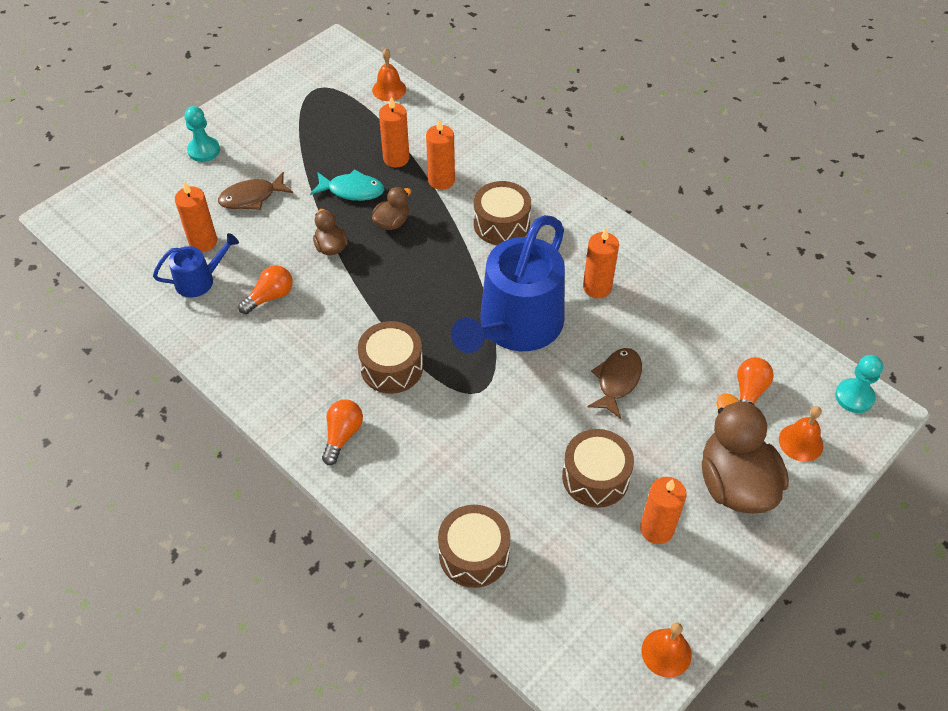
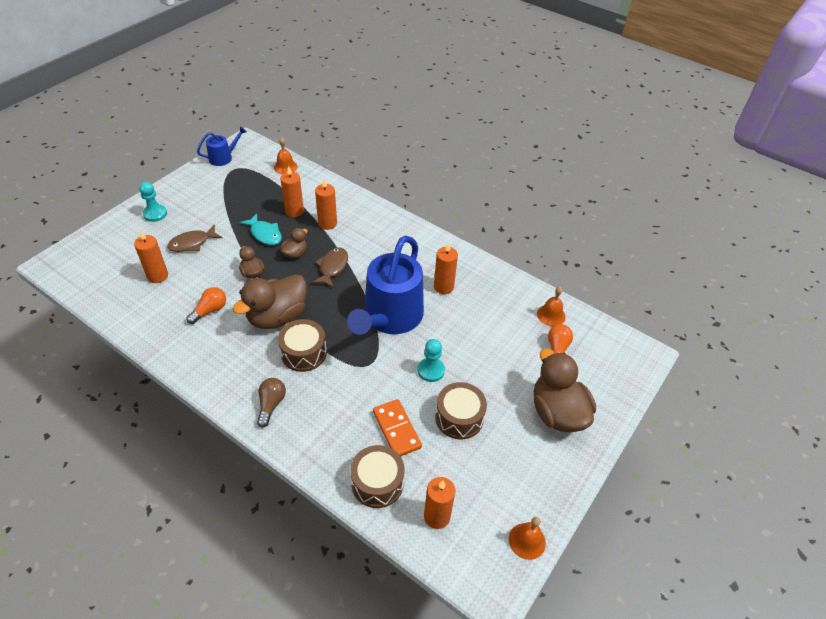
camera: 10 degrees left, 5 degrees down
(199, 280) = (156, 303): blue watering can -> blue watering can (223, 158)
(342, 435) = (271, 405): orange light bulb -> brown light bulb
(352, 190) = (265, 234): turquoise fish -> turquoise fish turned 45 degrees clockwise
(360, 313) = (277, 317): none -> brown duck
(501, 224) = (372, 249): brown drum -> none
(508, 485) = (397, 429): none -> orange domino
(617, 381) = (465, 349): brown fish -> brown fish (332, 267)
(656, 529) = (507, 450): orange candle -> orange candle (437, 516)
(801, 442) = (597, 380): orange bell -> orange bell (551, 315)
(854, 397) = (627, 346): turquoise pawn -> turquoise pawn (431, 370)

